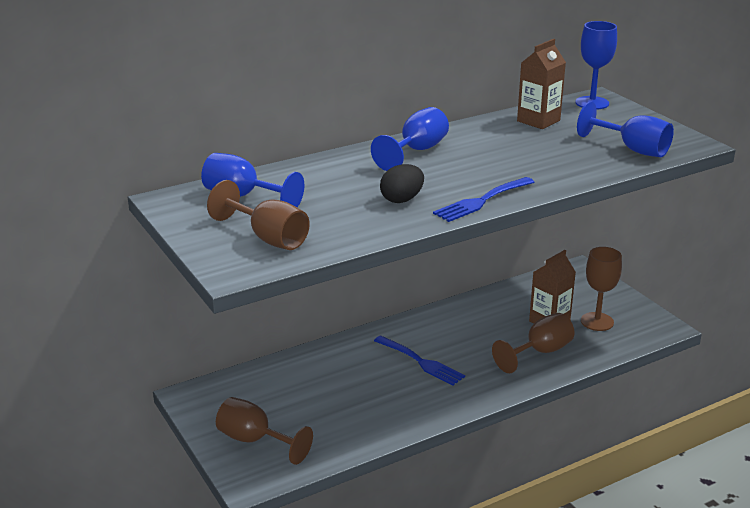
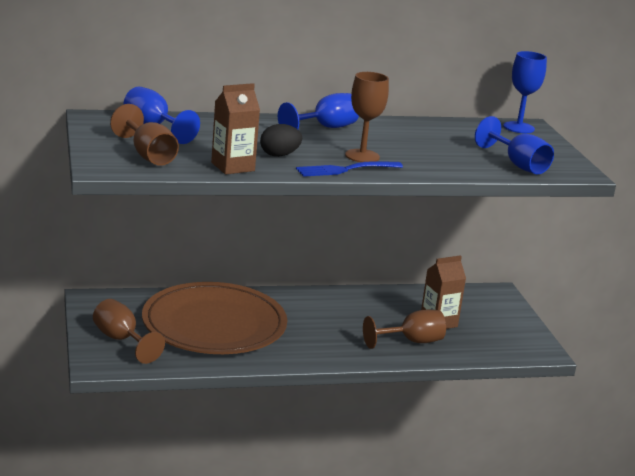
camera: 15 degrees right, 5 degrees down
(338, 390) = (214, 324): none -> brown plate
(420, 362) = (300, 323): blue fork -> none
(538, 121) = (455, 130): brown carton -> brown carton (233, 167)
(597, 322) = (482, 333): brown goblet -> brown goblet (362, 156)

